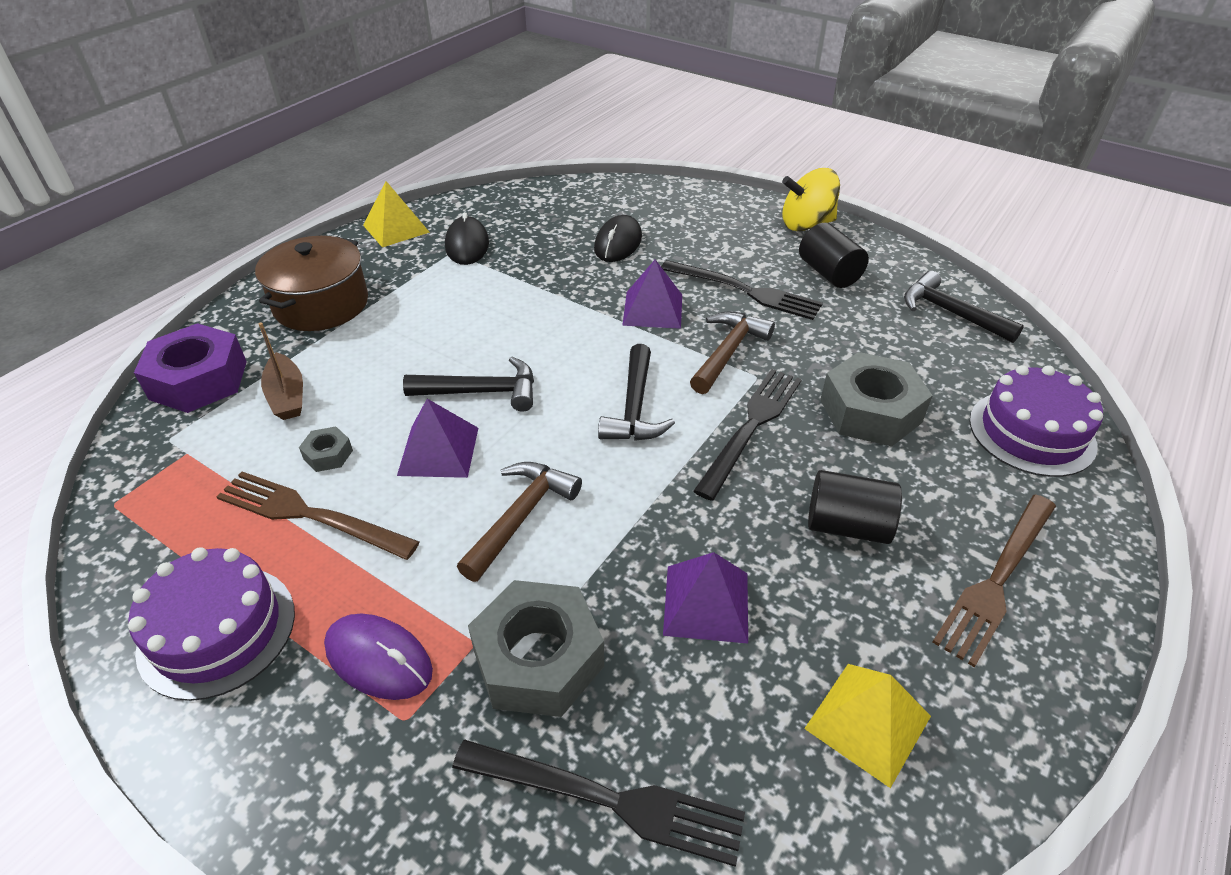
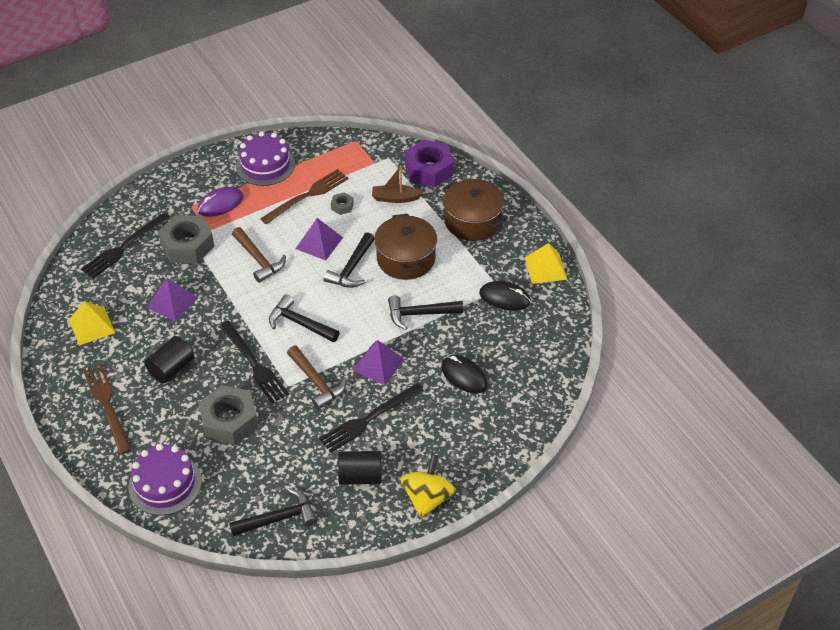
camera: 115 degrees right, 5 degrees up
(433, 343) = (406, 259): none -> brown pot
(538, 301) = (419, 314): none -> black hammer

